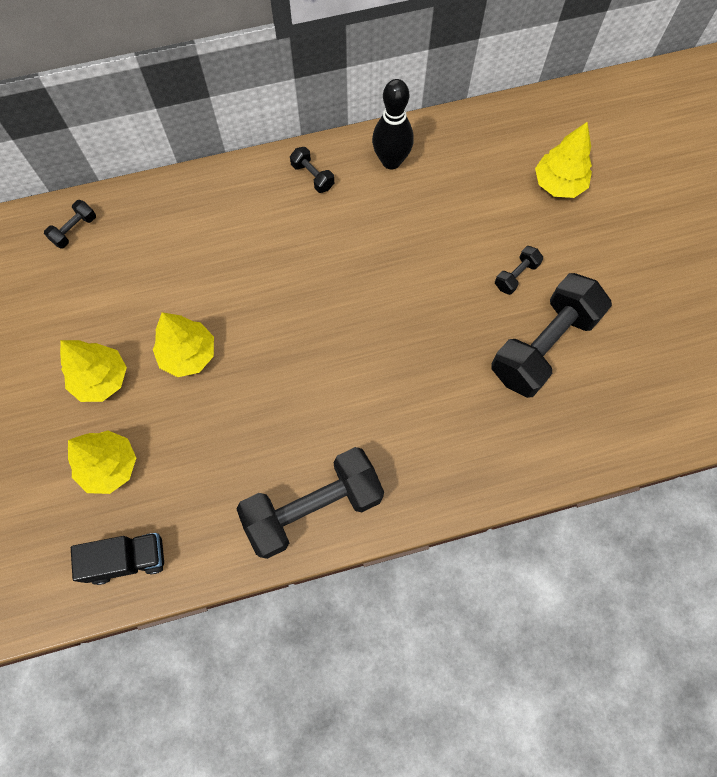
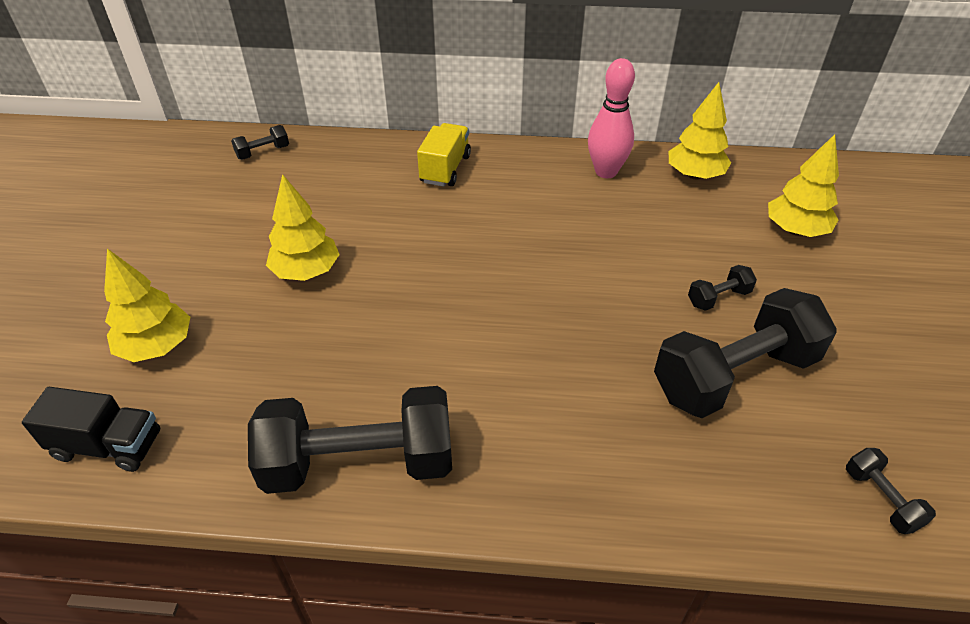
camera: 20 degrees right, 25 degrees down
(101, 379) = (205, 268): yellow tree -> yellow tree (694, 175)
(251, 200) = (445, 169): none -> yellow truck
(312, 176) = (517, 165): black dumbbell -> black dumbbell (880, 499)
(391, 161) = (606, 172): black bowling pin -> pink bowling pin

